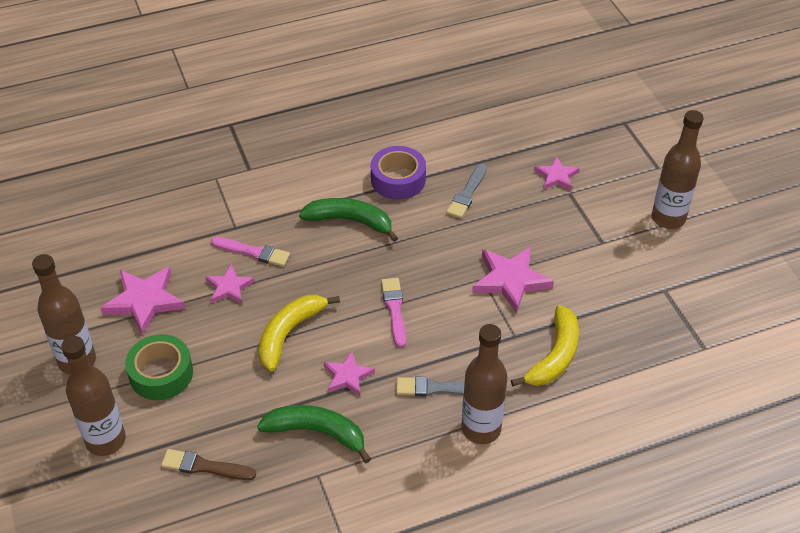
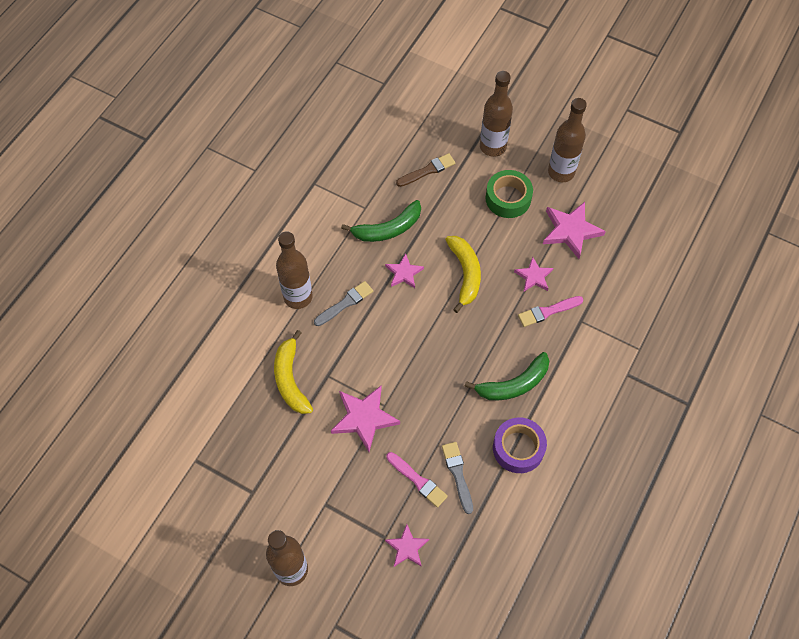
camera: 140 degrees right, 15 degrees up
(394, 309) = (419, 338): pink brush -> pink brush (418, 480)

